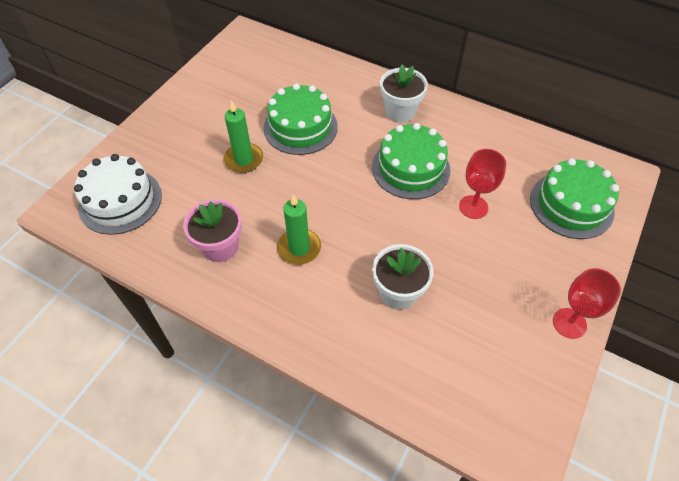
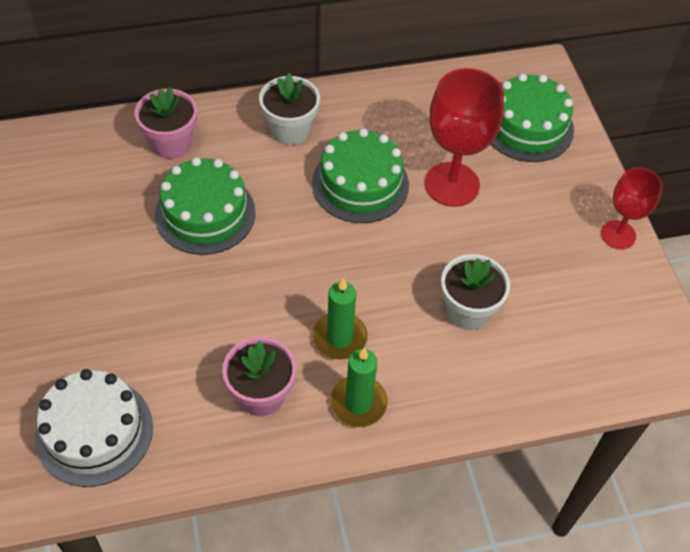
camera: 45 degrees left, 0 degrees up
(244, 160) = (183, 290): green candle -> green candle (358, 403)
(323, 79) = (171, 143): none -> pink flower pot
(473, 207) = (452, 184): red goblet -> red goblet, size x1.63

